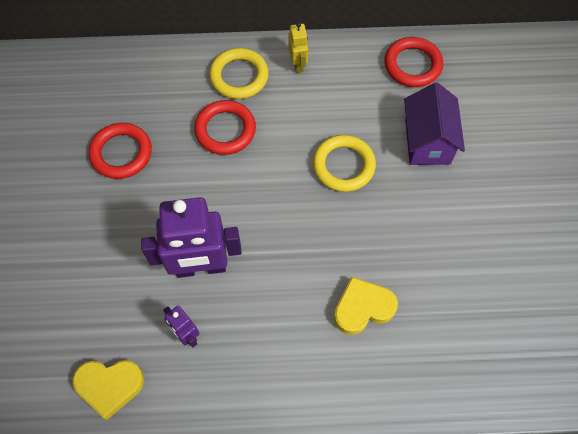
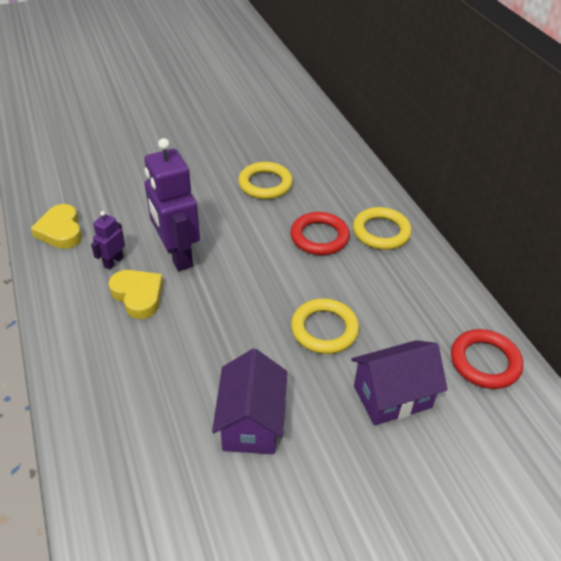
camera: 70 degrees right, 20 degrees down
(121, 153) = (265, 184): red ring -> yellow ring
(298, 64) = (421, 268): yellow robot -> none
(363, 308) = (170, 380): yellow heart -> yellow heart (138, 296)
(425, 252) = (251, 423): none -> purple house

